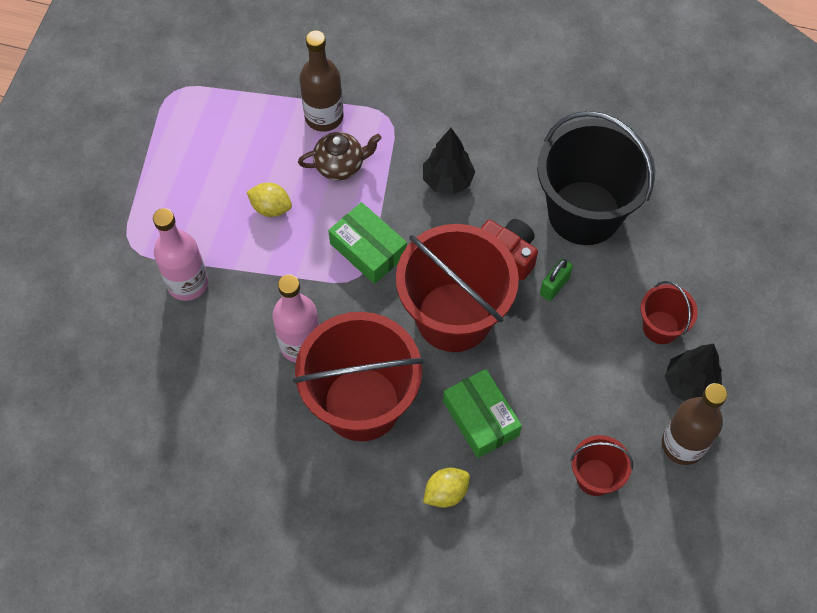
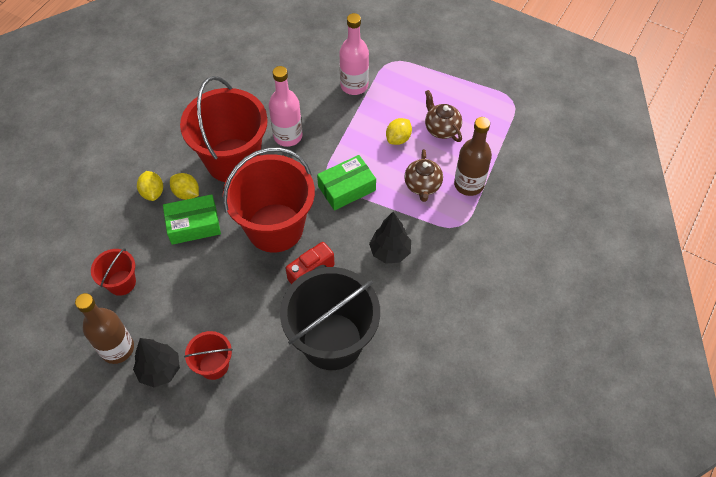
camera: 105 degrees right, 5 degrees down
(241, 162) = (441, 129): none -> brown teapot
(434, 446) = (186, 193): none -> yellow lemon
(554, 286) = (275, 300): green padlock -> none

